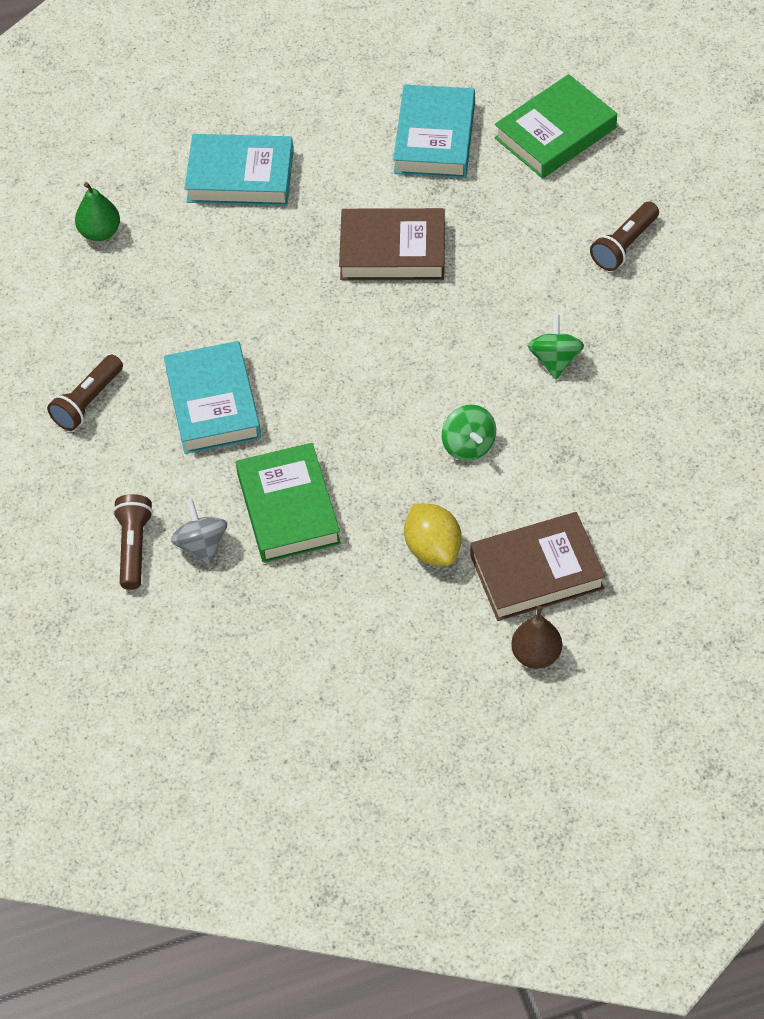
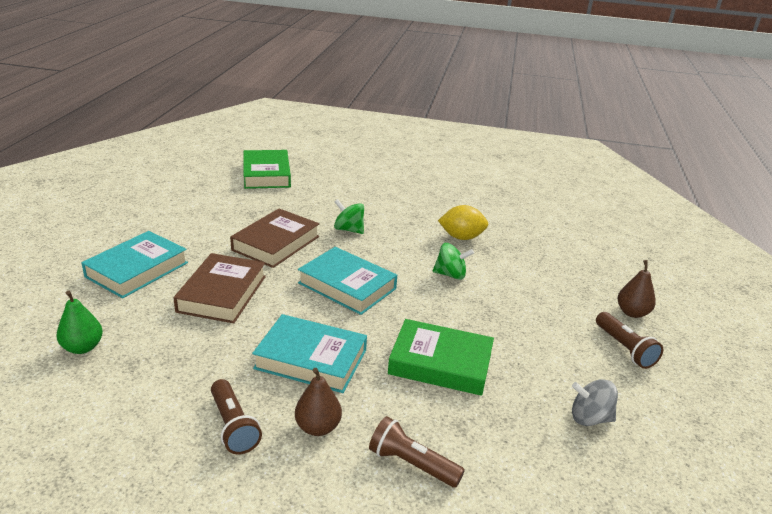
camera: 65 degrees left, 25 degrees down
(128, 460) = (318, 427): none -> brown pear
(201, 545) = (440, 421): grey spinning top -> grey spinning top (590, 418)
(433, 549) = (522, 317): yellow lemon -> yellow lemon (461, 237)
(434, 138) = (216, 202): turquoise book -> turquoise book (347, 286)
(537, 572) = (566, 289): brown book -> brown book (222, 294)
(555, 360) = (416, 228): green spinning top -> green spinning top (349, 230)
(624, 245) = (362, 185): brown flashlight -> brown flashlight (625, 348)

